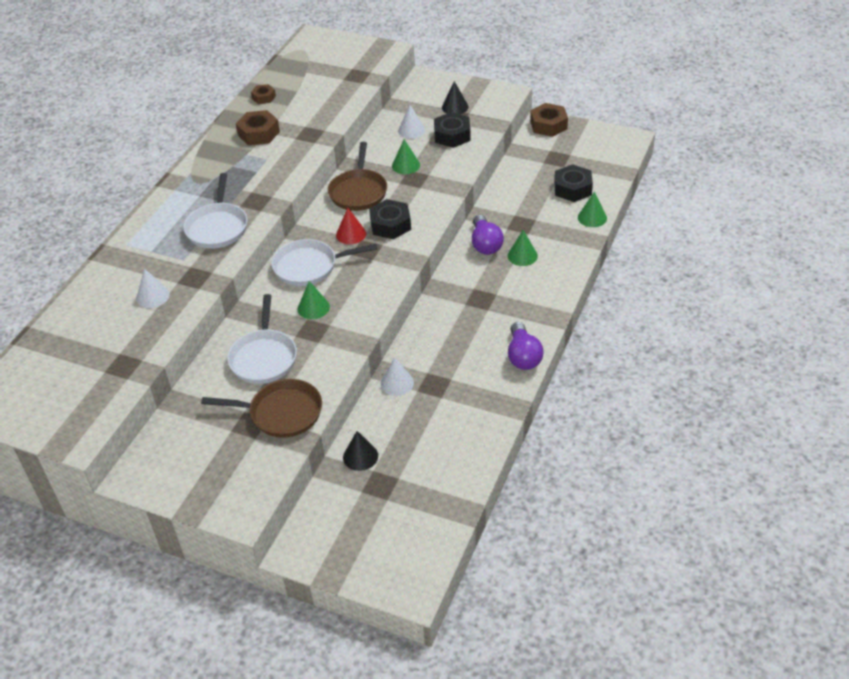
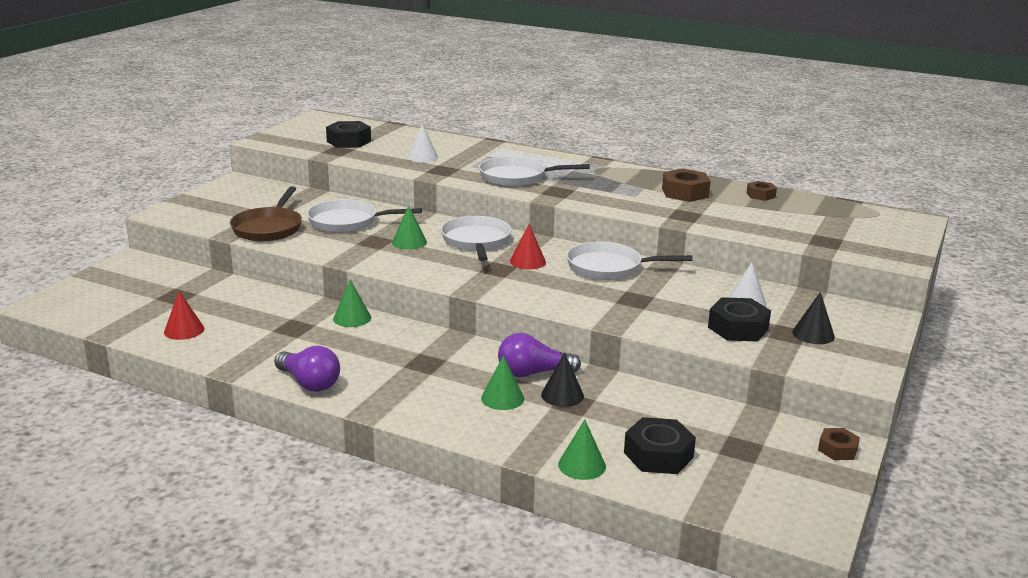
camera: 90 degrees right, 20 degrees down
(358, 191) = (609, 267): brown pan -> white pan
(360, 456) = (219, 288): black cone -> black cone (562, 395)
(390, 225) = (540, 282): black nut -> black nut (349, 141)
(397, 383) = (308, 308): white cone -> none
(406, 165) = (664, 295): green cone -> green cone (352, 318)
(449, 457) = (184, 330): none -> red cone
(523, 356) = (309, 383): purple light bulb -> purple light bulb turned 135 degrees counterclockwise
(548, 125) = (837, 449): brown nut -> brown nut, size x0.59

